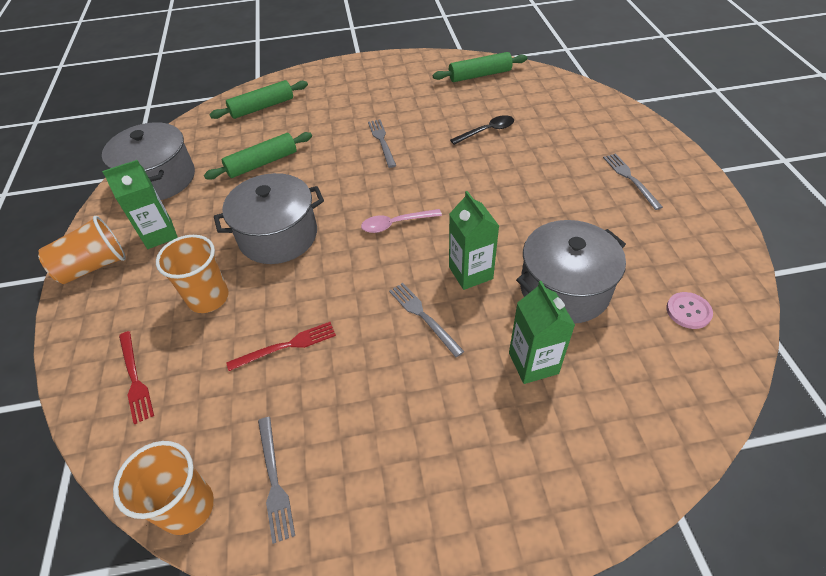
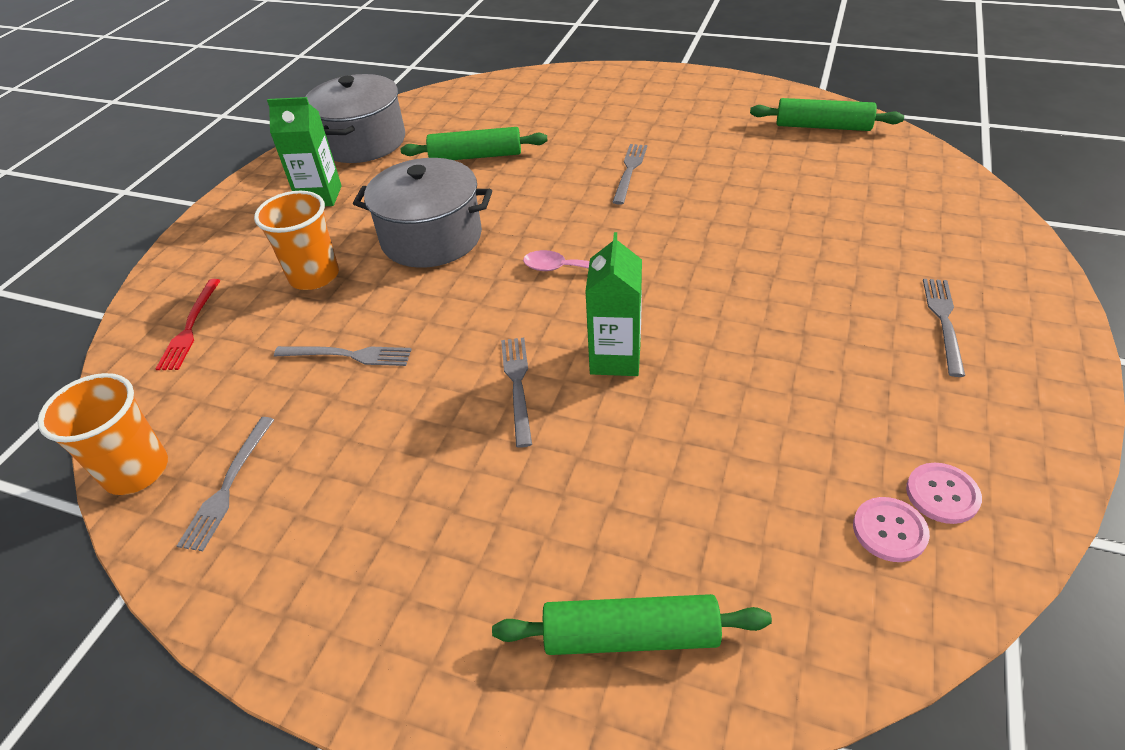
camera: 30 degrees right, 5 degrees down
(94, 266) = (240, 207): orange cup -> none
(262, 107) = (523, 97): green rolling pin -> green rolling pin (630, 636)
(286, 346) = (348, 355): red fork -> grey fork
(487, 131) = (776, 197): black spoon -> none
(533, 363) = (607, 497): green carton -> none
(564, 289) = (724, 426): grey pot -> none
(697, 279) = (942, 494): none -> pink button

